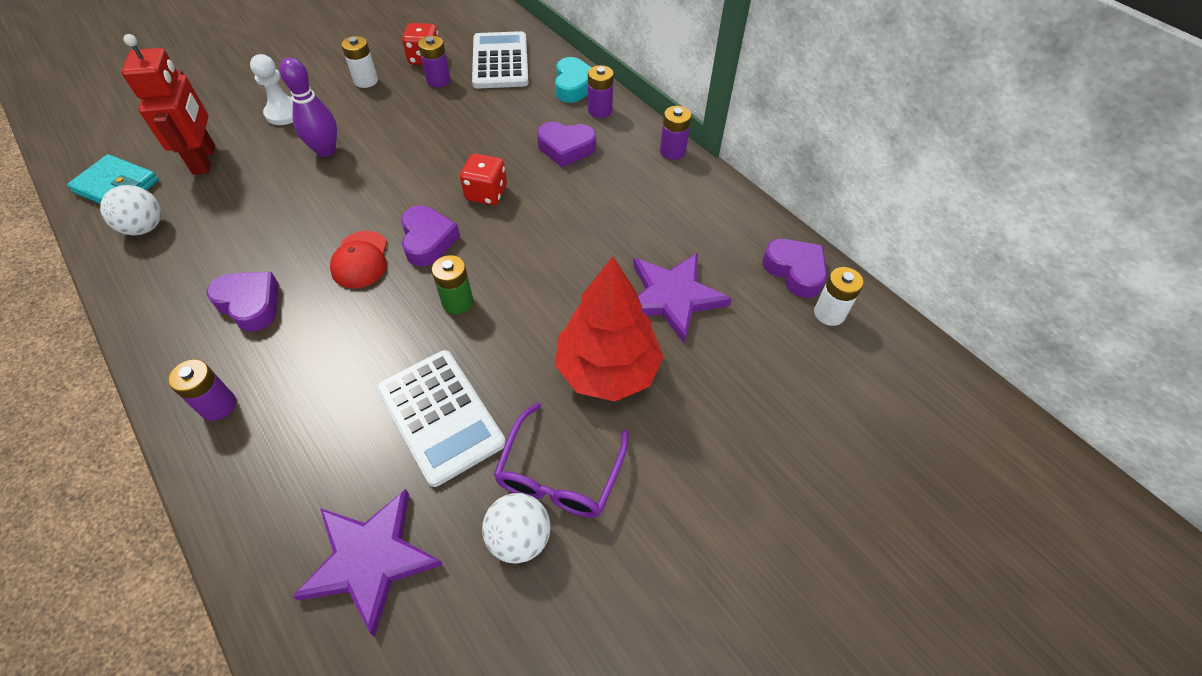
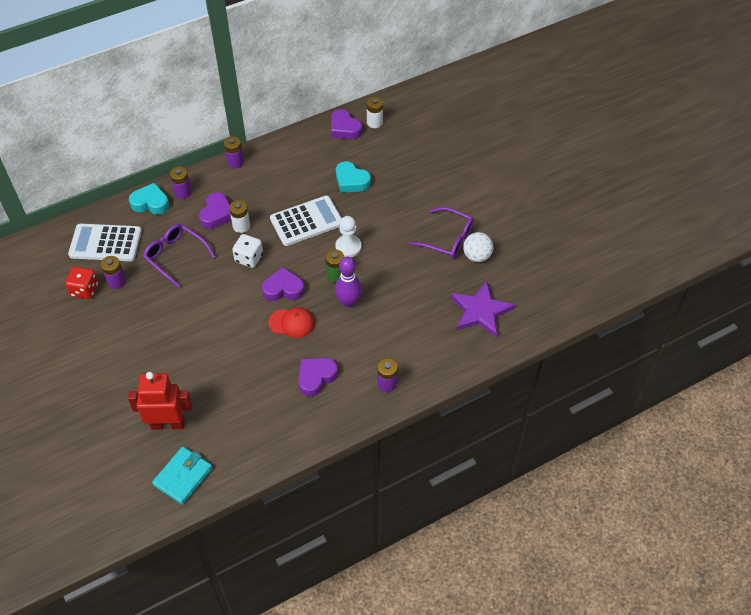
camera: 80 degrees left, 0 degrees up
(145, 227) = (232, 449): white ball -> none
(284, 113) = (126, 378): white pawn -> white pawn (348, 247)
(326, 150) = (179, 348): purple bowling pin -> purple bowling pin (348, 302)
(366, 81) = (101, 327): white battery -> white battery (241, 226)
(440, 416) = (409, 284): white calculator -> white calculator (306, 221)
(483, 122) = (176, 256): none -> purple glasses
(486, 193) = (249, 258): red dice -> white dice
(607, 370) = (393, 214): red tree -> none
(673, 297) = (351, 181): purple star -> turquoise heart
(795, 271) = (344, 128): purple heart -> purple heart turned 105 degrees counterclockwise

